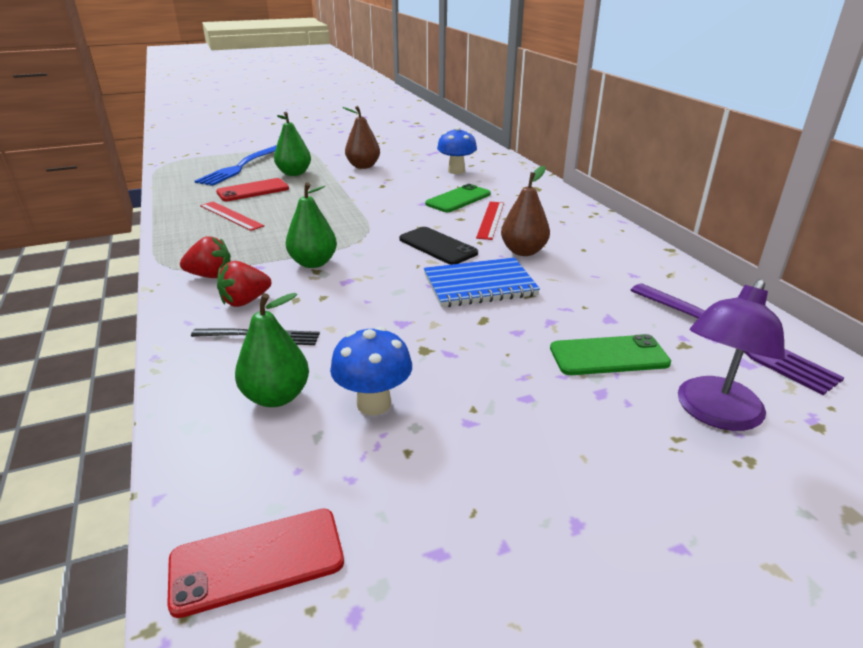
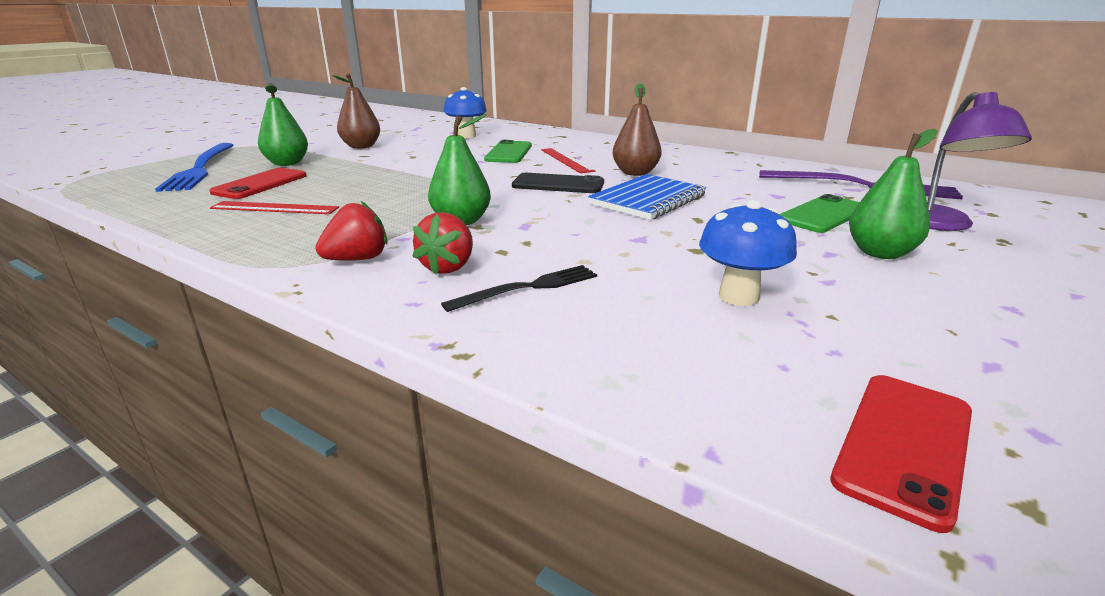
camera: 35 degrees left, 5 degrees down
(276, 397) = (646, 324): green pear -> green pear (880, 253)

